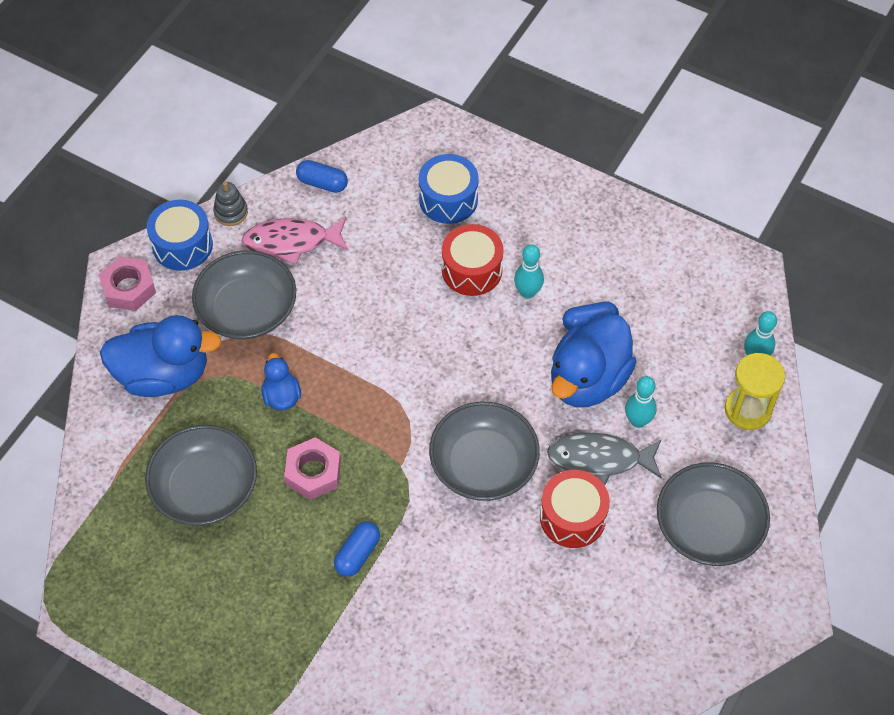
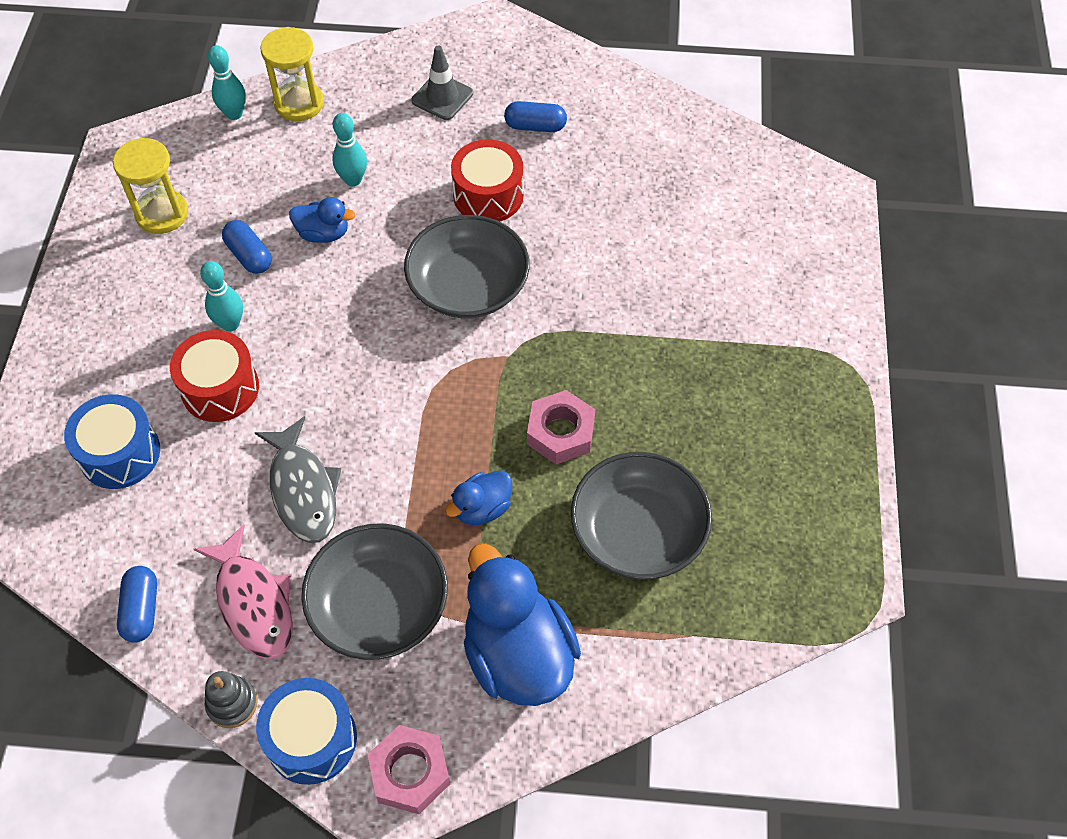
camera: 115 degrees left, 0 degrees up
(357, 554) = (629, 352): blue capsule -> blue capsule (535, 126)
(588, 380) = (323, 233): blue duck -> blue duck, size x0.50
(599, 459) = (413, 195): grey fish -> grey fish (303, 490)
(661, 278) = (162, 214): none -> yellow hourglass
(708, 526) = (442, 97): grey bowl -> grey traffic cone

